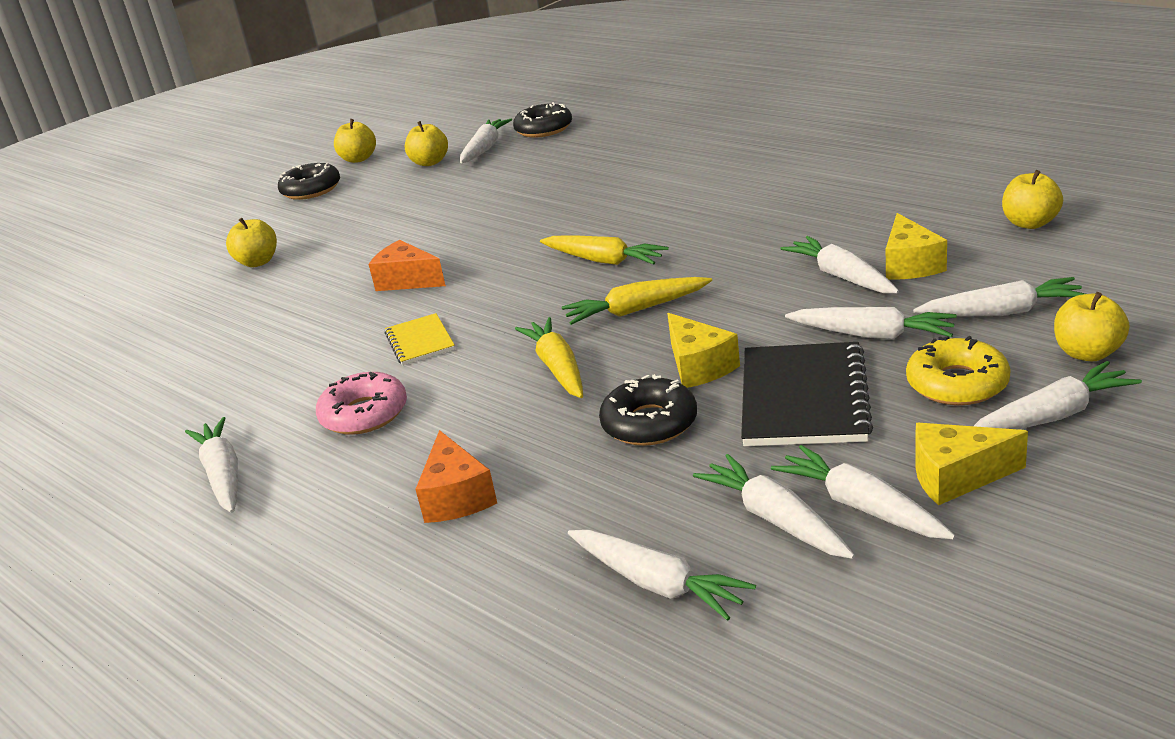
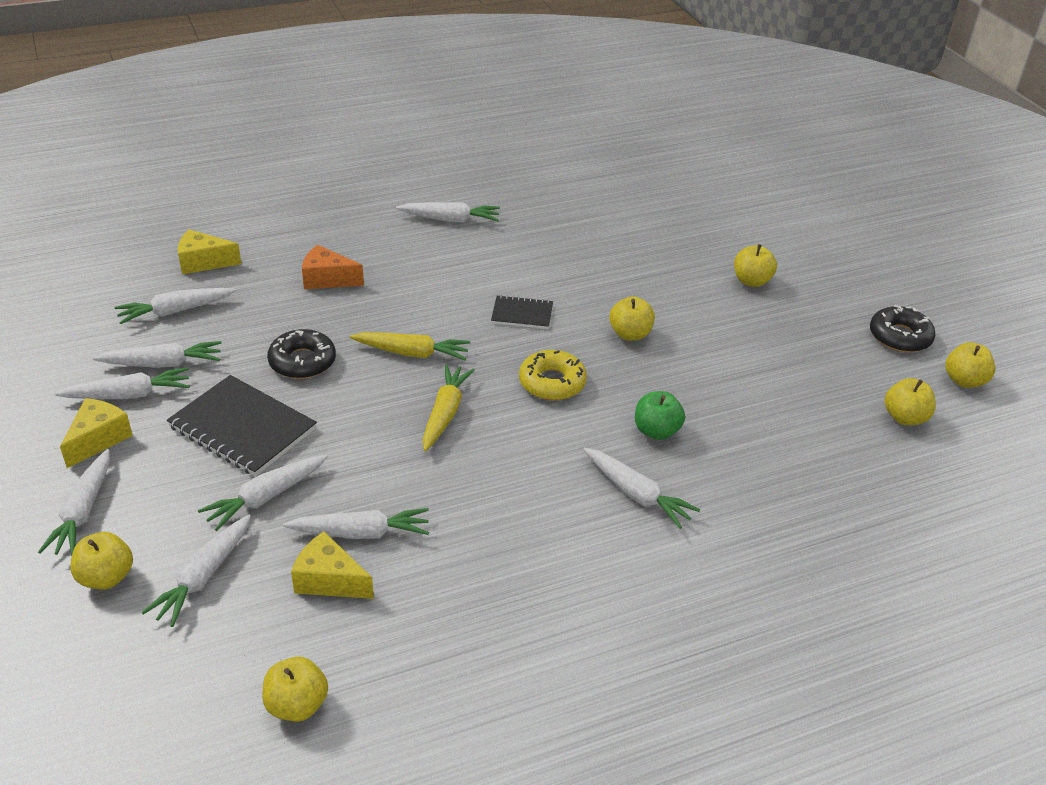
camera: 110 degrees right, 10 degrees up
(364, 414) = (454, 273): pink donut -> none
(407, 280) = (630, 334): orange cheese -> yellow apple
(420, 341) = (522, 314): yellow notebook -> black notebook
(485, 148) = (912, 462): white carrot -> white carrot (637, 494)
(544, 129) = (937, 522): black donut -> none
(548, 225) = (656, 431): none -> green apple
(604, 260) = (547, 432): yellow carrot -> none
(698, 366) = (335, 406): yellow cheese -> yellow cheese (203, 262)
(957, 384) = (165, 496): yellow donut -> yellow donut (552, 382)

